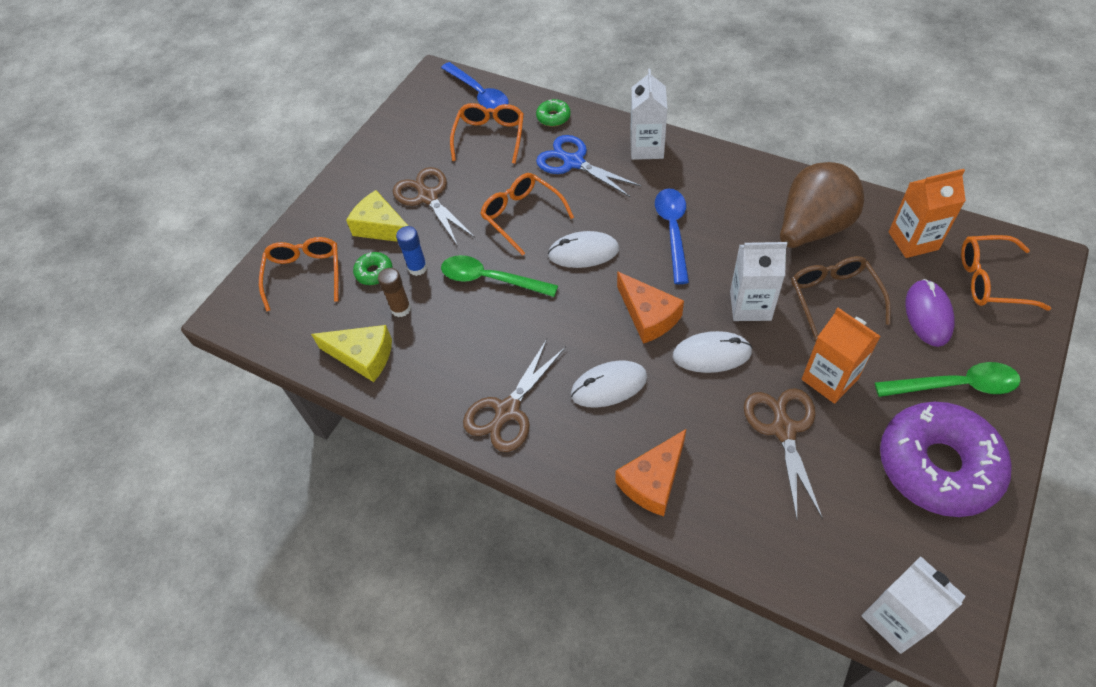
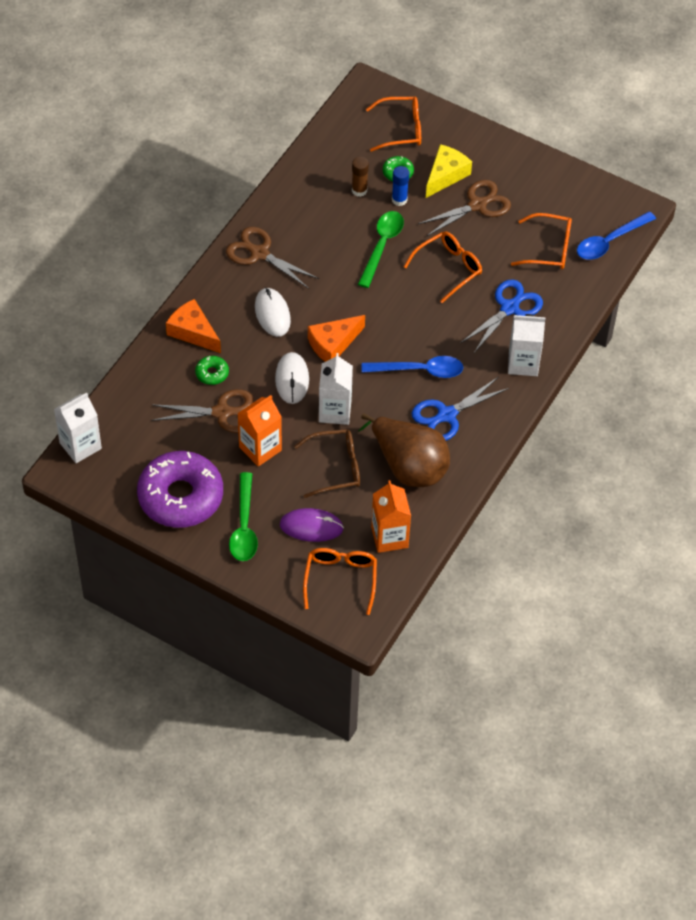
camera: 85 degrees right, 0 degrees up
(363, 356) = (318, 169): yellow cheese -> none
(553, 117) = (571, 297): green donut -> green donut (212, 373)
(583, 252) = (403, 308): white mouse -> none
(730, 204) = (446, 415): none -> blue scissors

